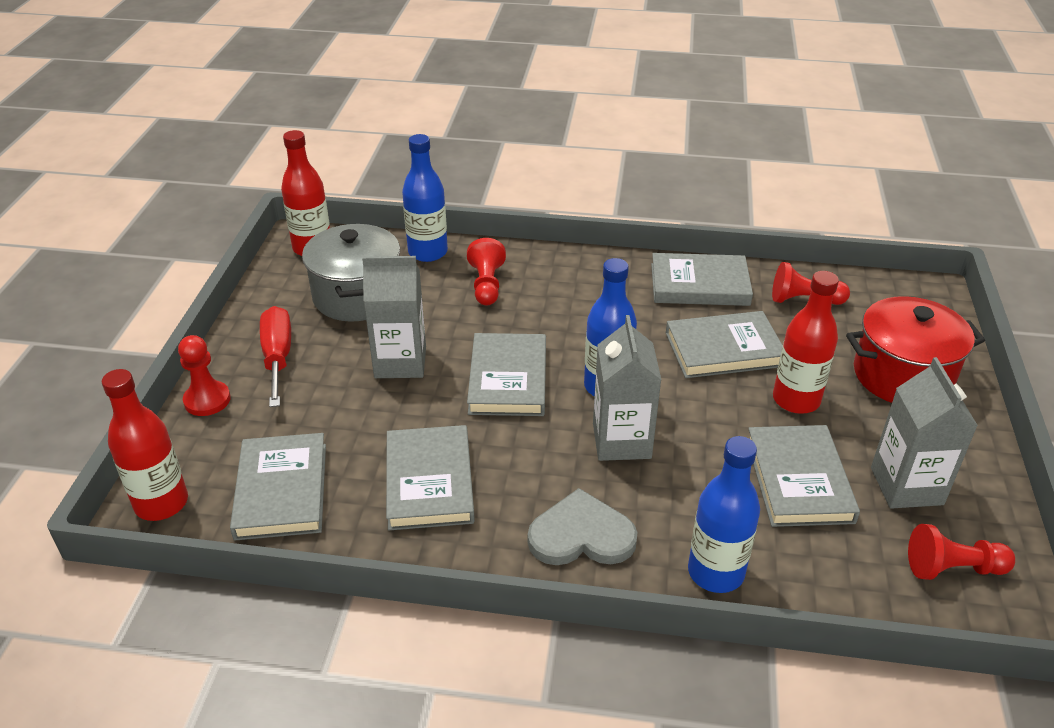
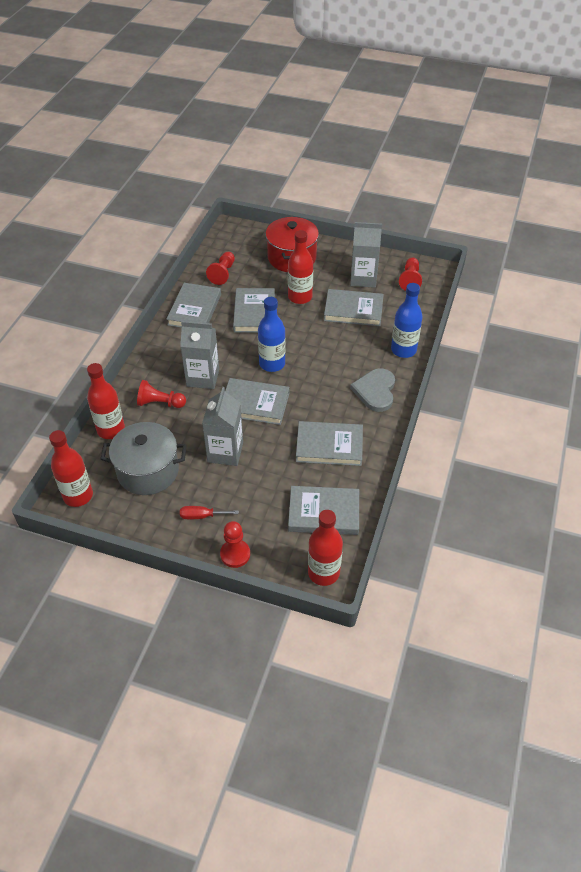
camera: 80 degrees left, 10 degrees up
(278, 357) = (202, 516): red screwdriver -> red screwdriver, size x0.61
(428, 252) = (111, 430): blue bottle -> red bottle
(621, 441) = (315, 365): grey carton -> grey carton (203, 377)

